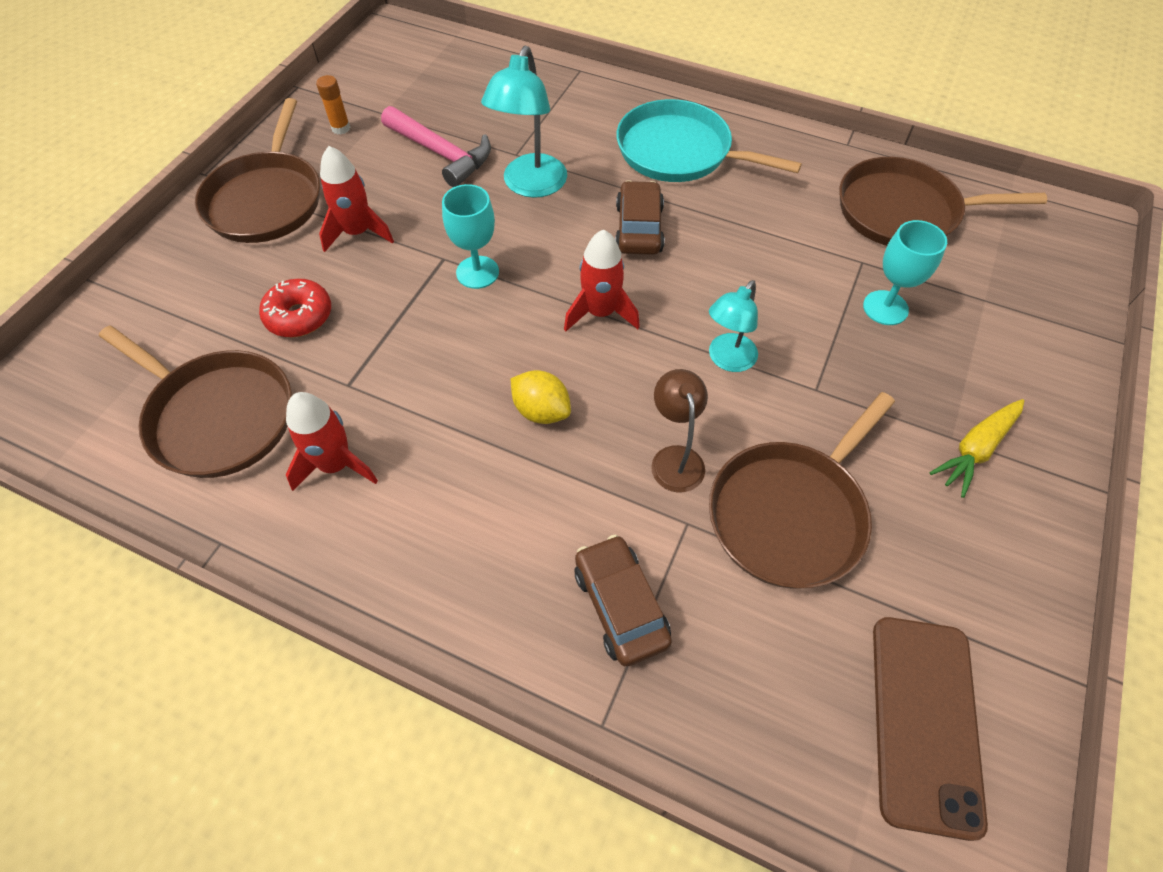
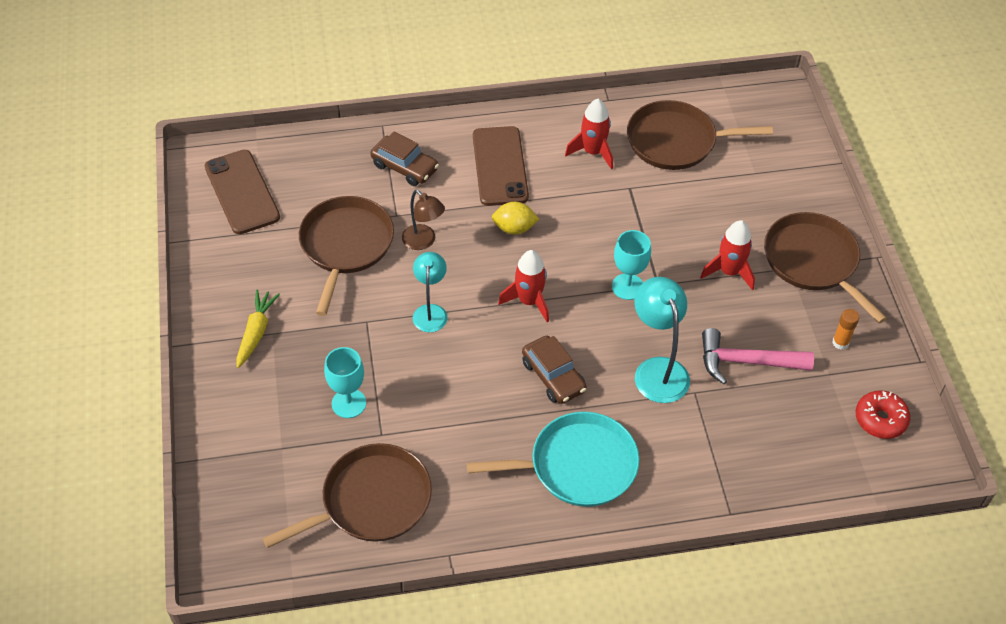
camera: 145 degrees right, 5 degrees down
(299, 316) = (699, 206): red donut -> red donut (880, 419)
(479, 519) = (500, 166): none -> brown phone

